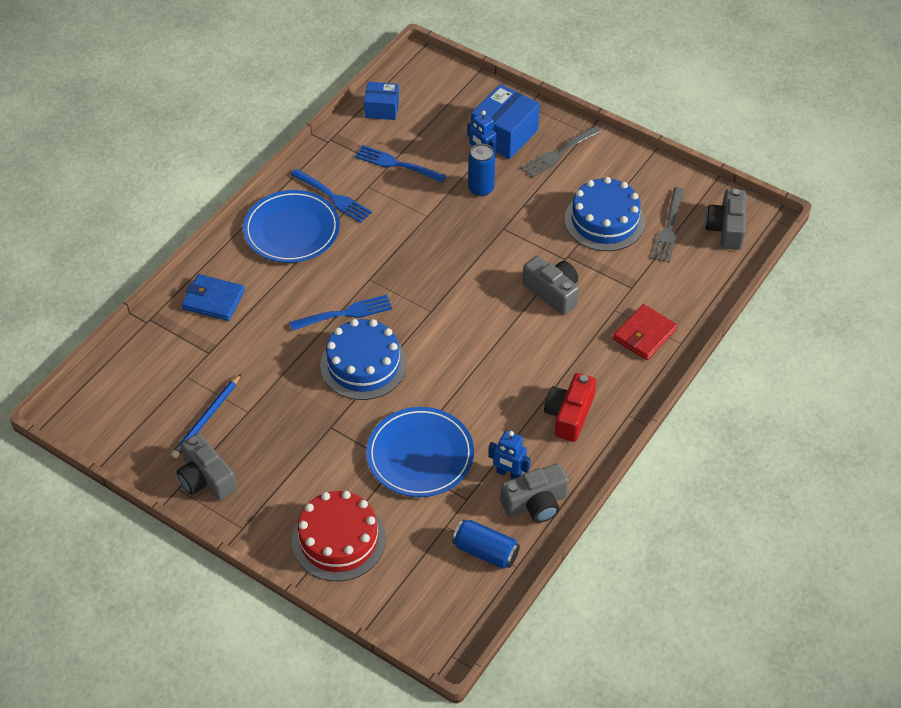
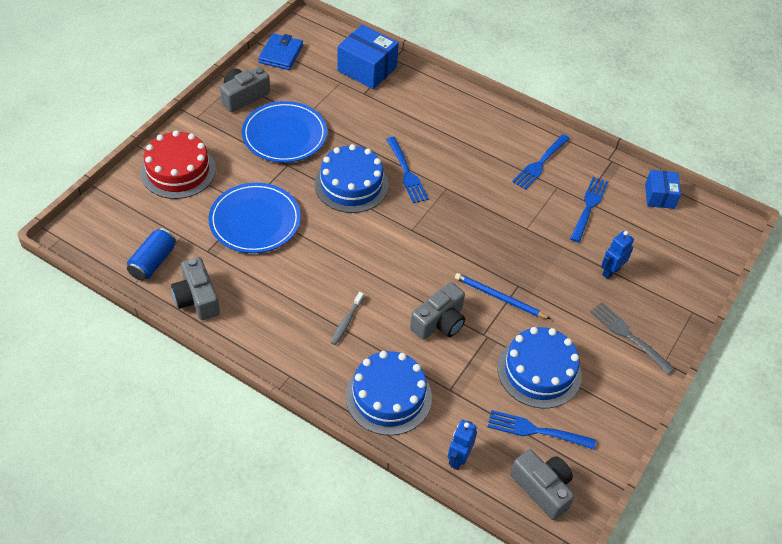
camera: 85 degrees right, 0 degrees up
(206, 418) = (299, 94): blue pencil -> blue pencil (499, 298)
(213, 300) = (417, 94): blue wallet -> blue wallet (281, 54)
(291, 230) = (498, 137): blue plate -> blue plate (284, 135)
(481, 188) = (568, 269): blue can -> none
(504, 135) = (645, 290): blue box -> blue box (367, 69)
(508, 474) = (230, 280): blue robot -> blue robot (458, 458)
(557, 368) = (346, 321): none -> grey toothbrush
(569, 415) = (292, 328): red camera -> none
(644, 334) = (388, 396): red wallet -> blue cake
(669, 228) = (536, 430): grey fork -> blue fork
(726, 228) = (542, 488): grey camera -> grey camera turned 45 degrees clockwise

